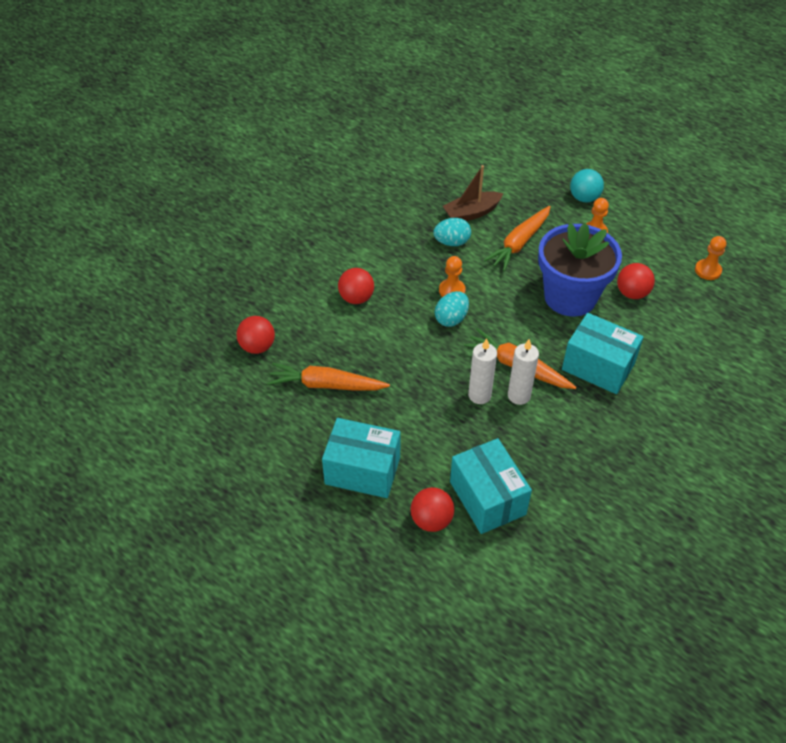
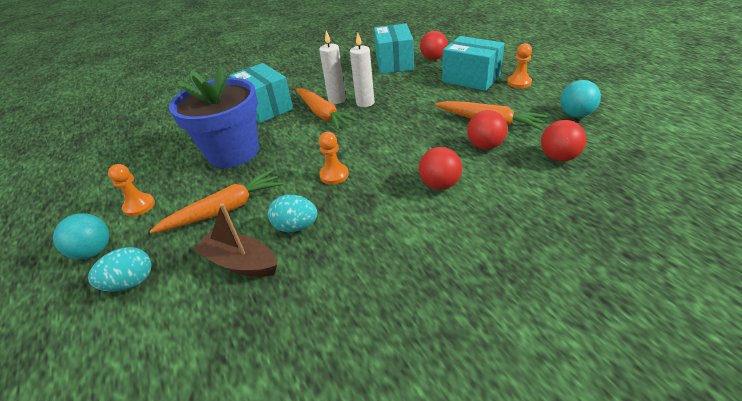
camera: 155 degrees left, 10 degrees down
(235, 413) = (575, 114): none -> turquoise ball
(451, 319) = (352, 152): turquoise egg -> turquoise egg (131, 282)
(471, 213) = (240, 262): brown boat -> brown boat turned 150 degrees counterclockwise
(632, 293) = (182, 147): red ball -> red ball (485, 146)
(707, 270) = (101, 153): orange pawn -> orange pawn (519, 82)

